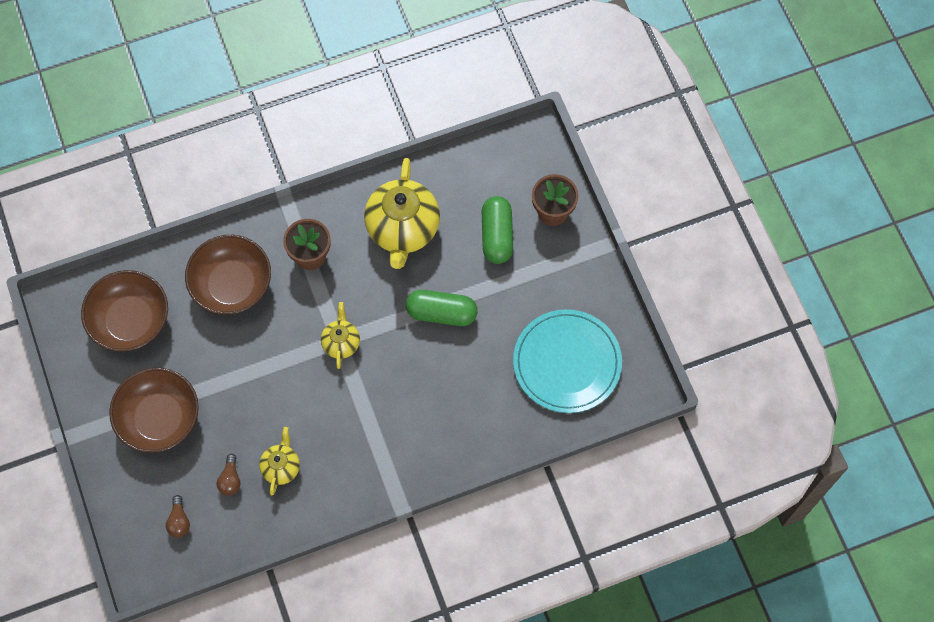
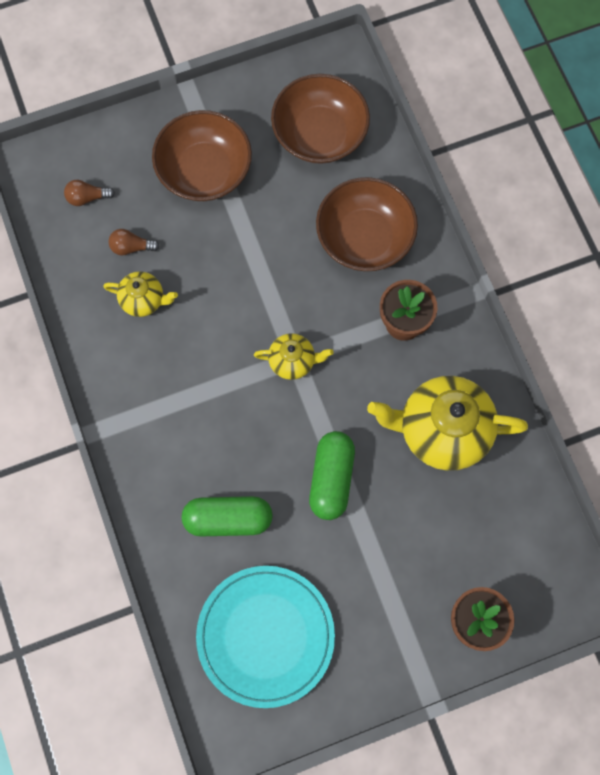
camera: 90 degrees right, 5 degrees up
(497, 235) = (437, 548): green capsule -> green capsule (228, 519)

